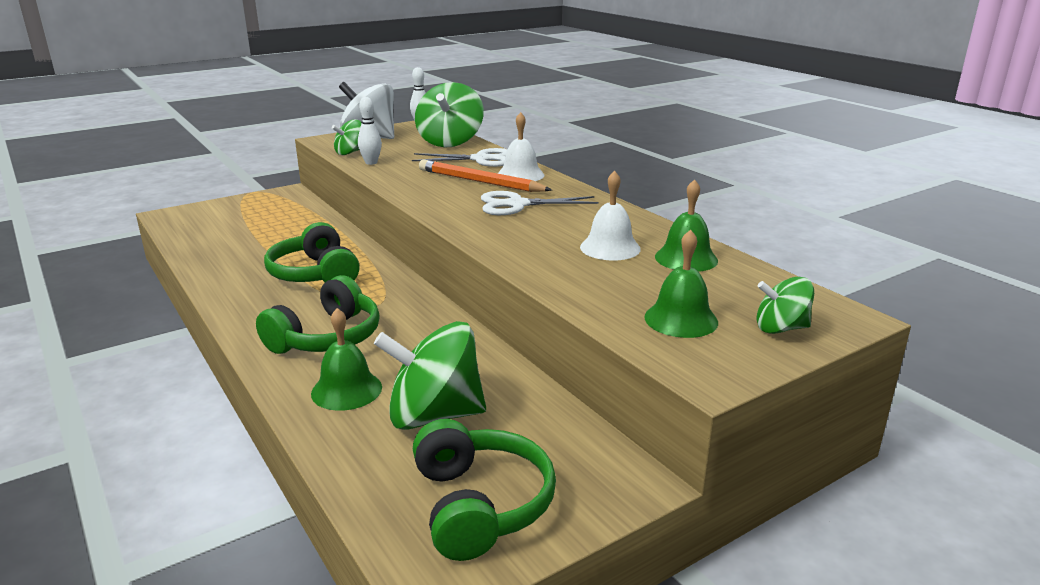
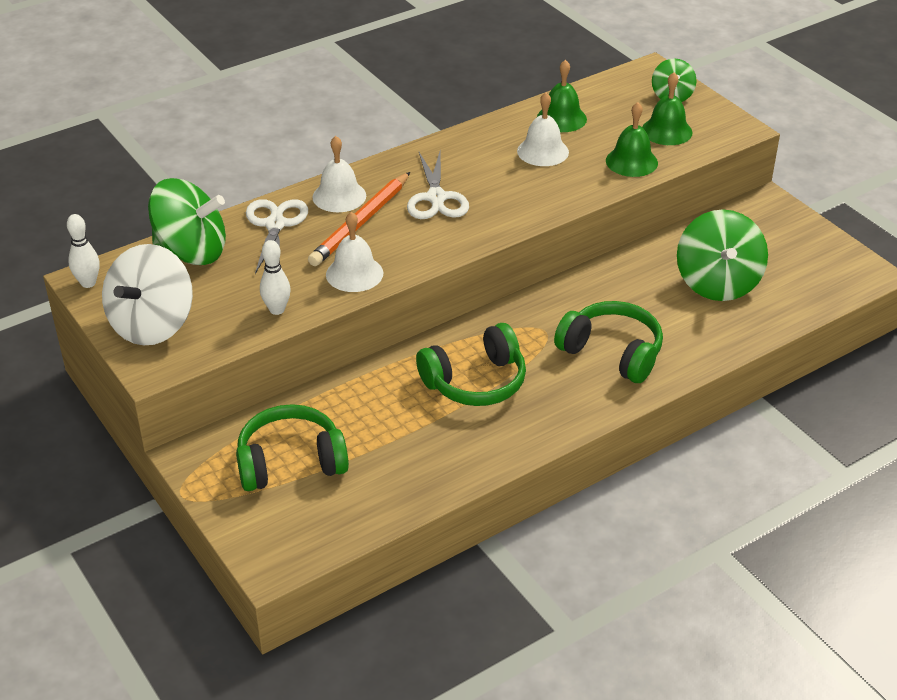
camera: 90 degrees left, 15 degrees up
(346, 390) = (693, 330): green bell -> green bell (631, 161)
(350, 152) = (226, 333): green spinning top -> none
(408, 181) = (354, 273): none -> white bell
(479, 505) = (806, 260): green headphones -> green headphones (290, 462)

